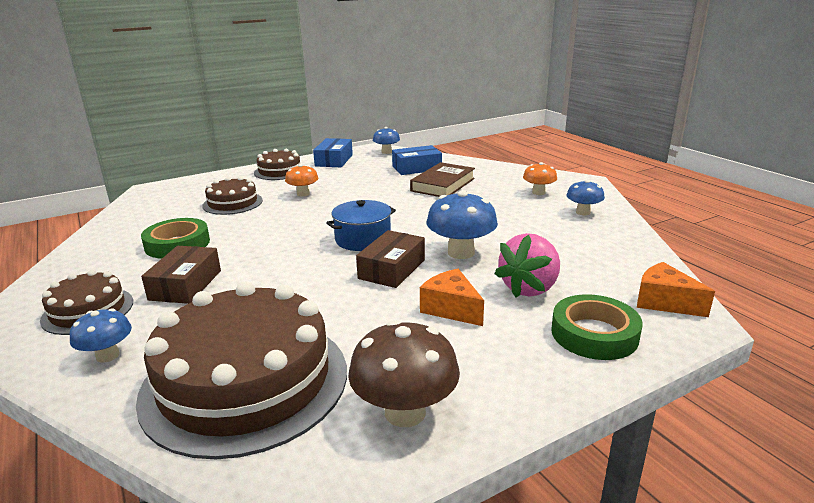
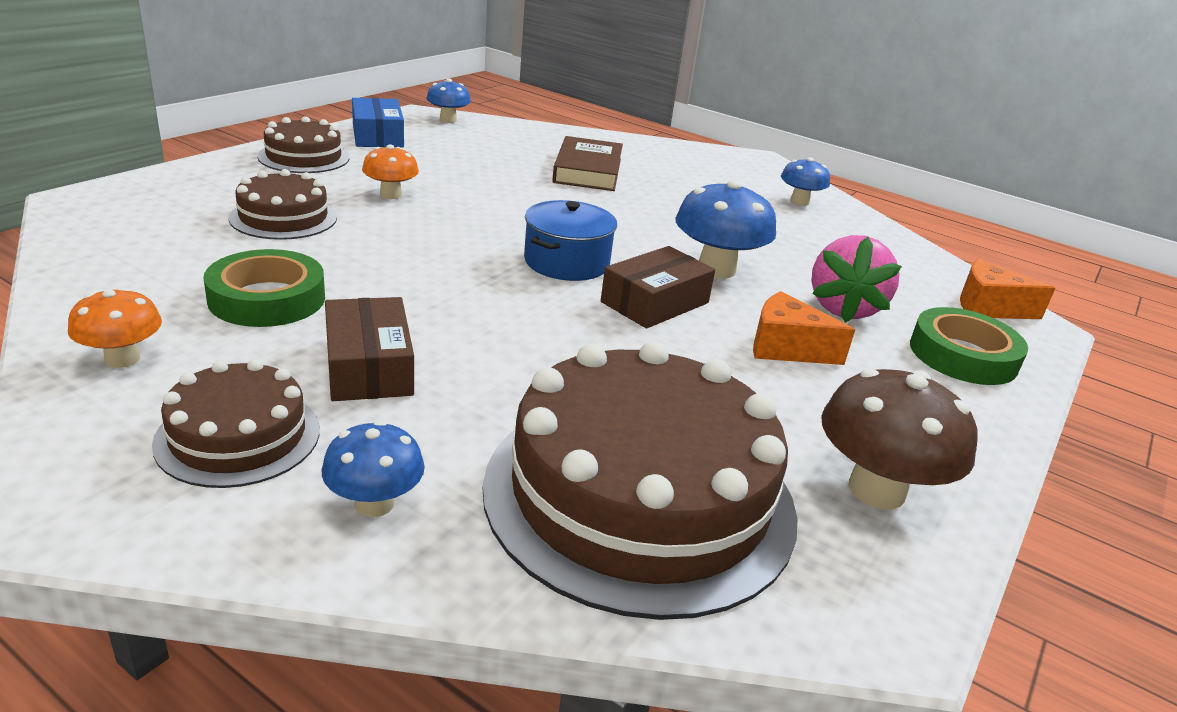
camera: 30 degrees left, 5 degrees up
(392, 269) = (655, 302): brown box -> brown box turned 45 degrees clockwise
(417, 168) = (522, 146): blue box -> none
(538, 192) = (721, 177): orange mushroom -> orange mushroom (122, 359)

